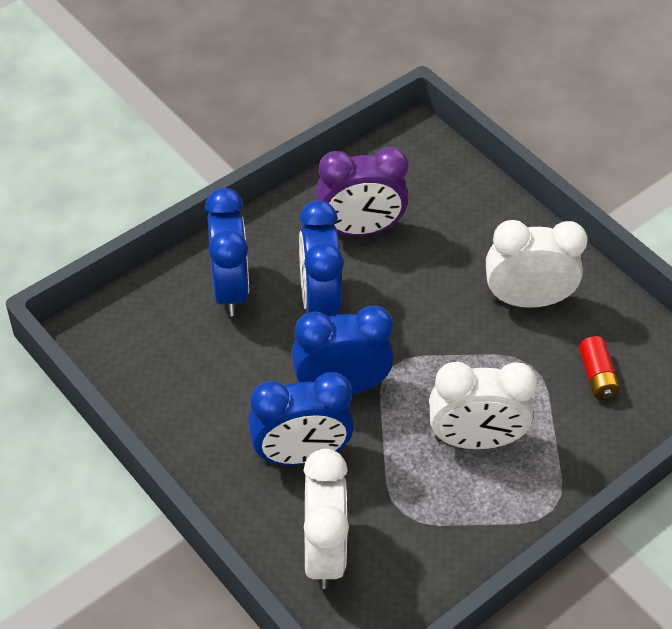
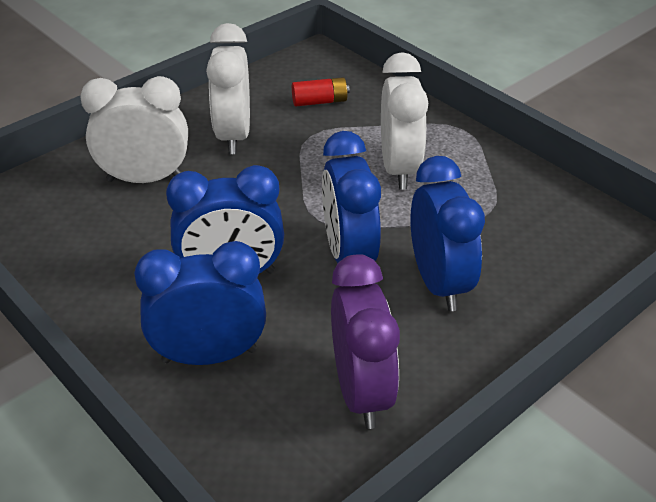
camera: 90 degrees left, 10 degrees down
(323, 552) = (548, 262): white clock -> white clock (145, 179)
(359, 229) = (127, 246): purple clock -> purple clock (361, 391)

